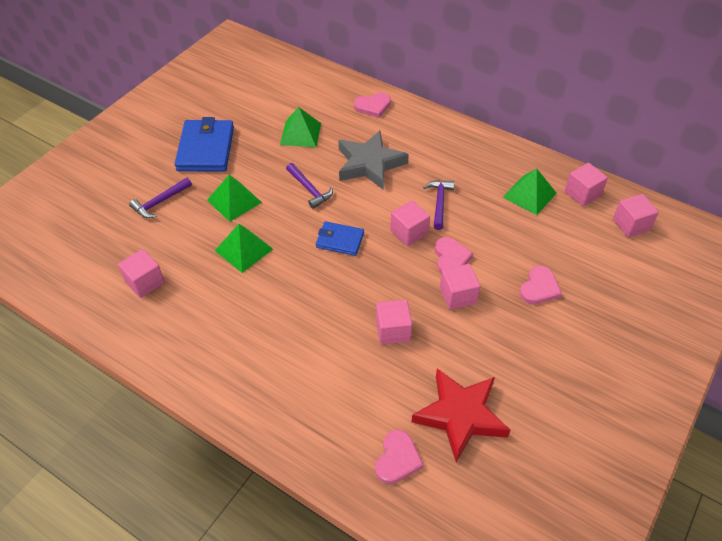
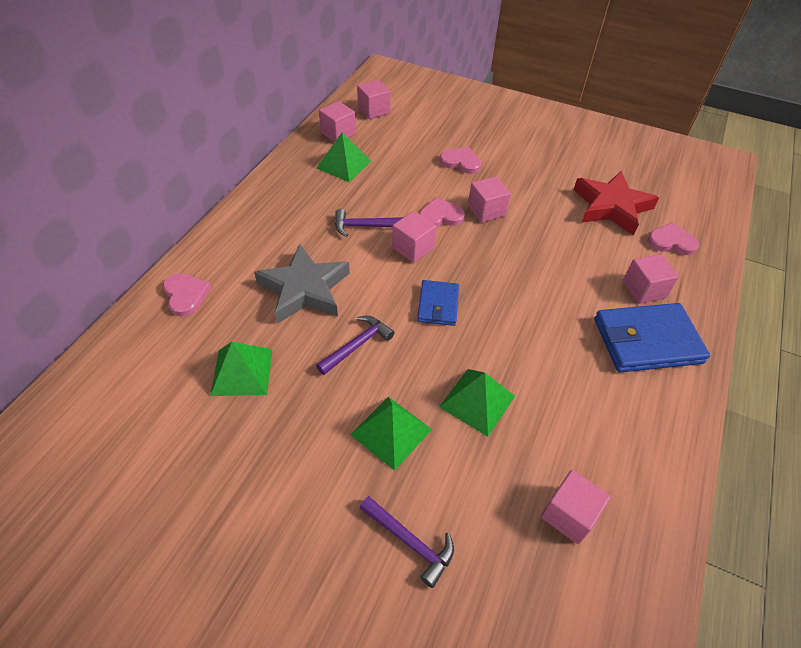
camera: 100 degrees left, 0 degrees up
(206, 149) = (277, 501): blue wallet -> blue wallet (646, 341)
(393, 330) = (544, 252): pink cube -> pink cube (644, 290)

